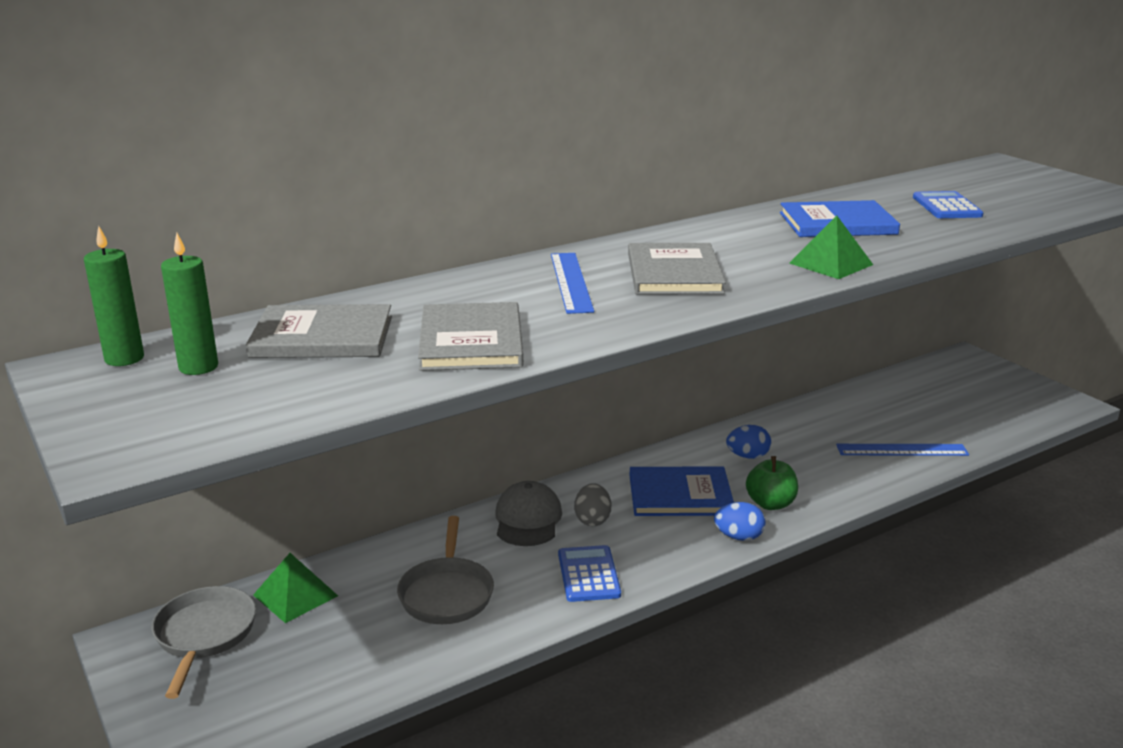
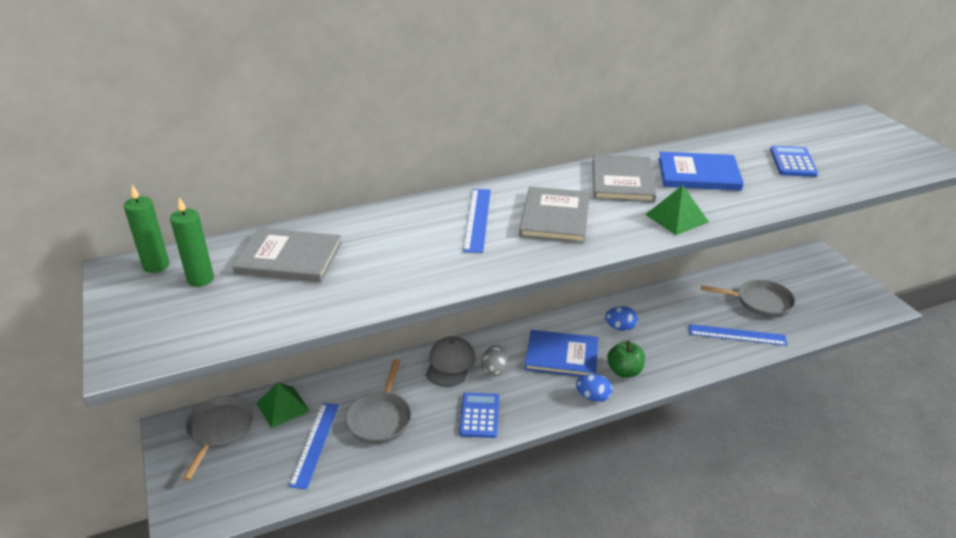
camera: 10 degrees right, 10 degrees up
(357, 635) = (315, 444): none -> blue ruler
(471, 341) = (387, 273): grey book -> grey book (622, 181)
(917, 413) = (760, 302): none -> grey pan

